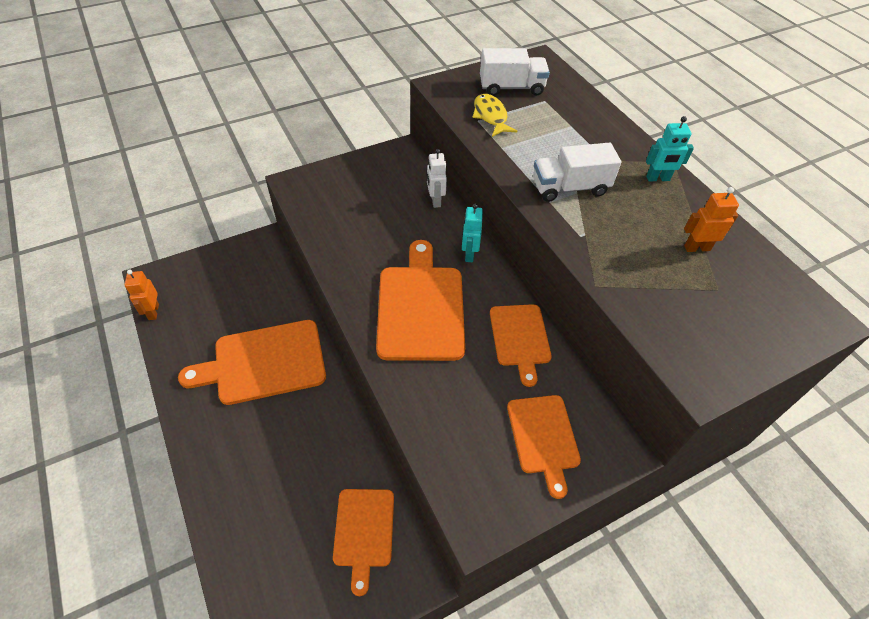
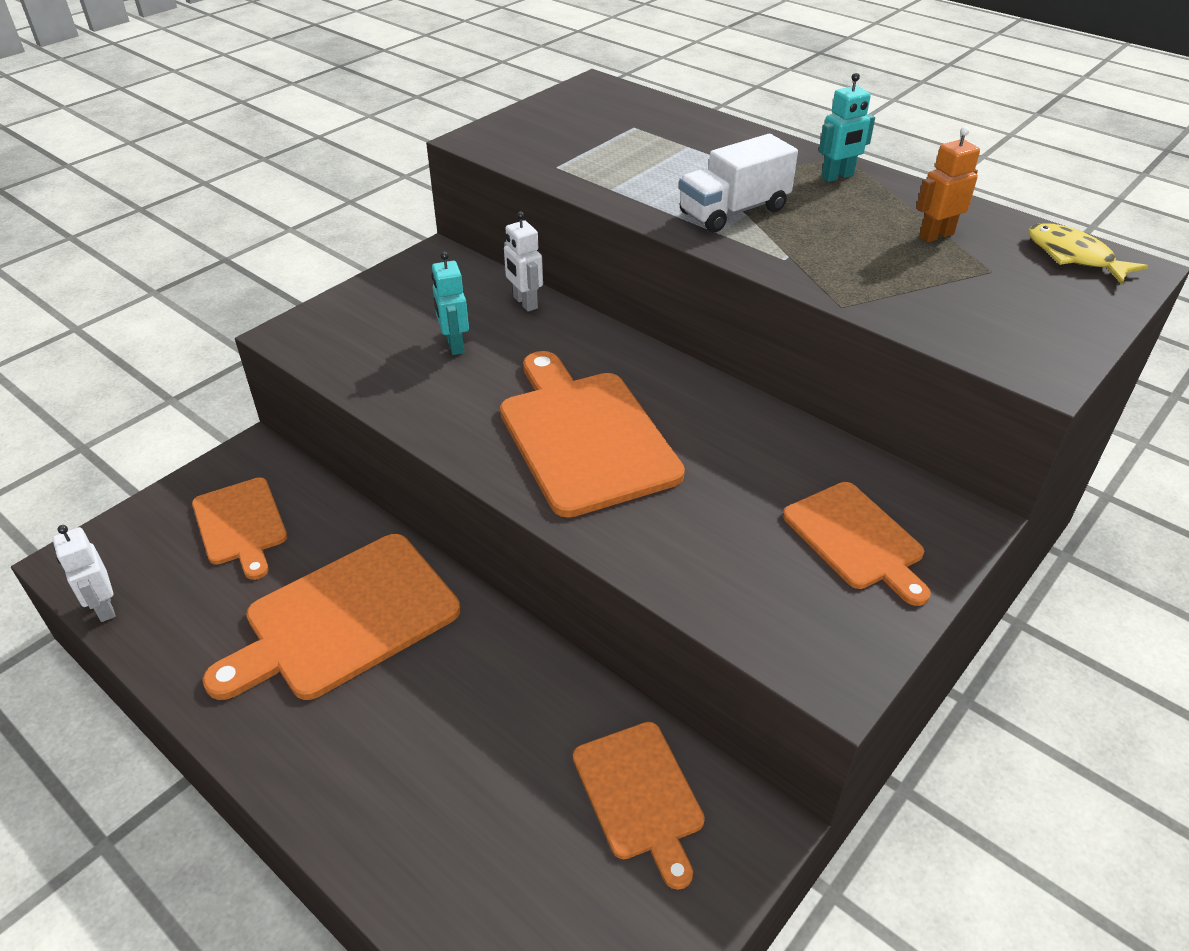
camera: 20 degrees left, 10 degrees down
(153, 312) = (104, 607): orange robot -> white robot
(469, 254) = (614, 354): turquoise robot -> turquoise robot (454, 345)
(490, 116) = (572, 158): yellow fish -> yellow fish (1073, 256)
(511, 88) = (578, 122): white truck -> none
(520, 338) = (749, 432): orange cutting board -> orange cutting board (240, 525)

